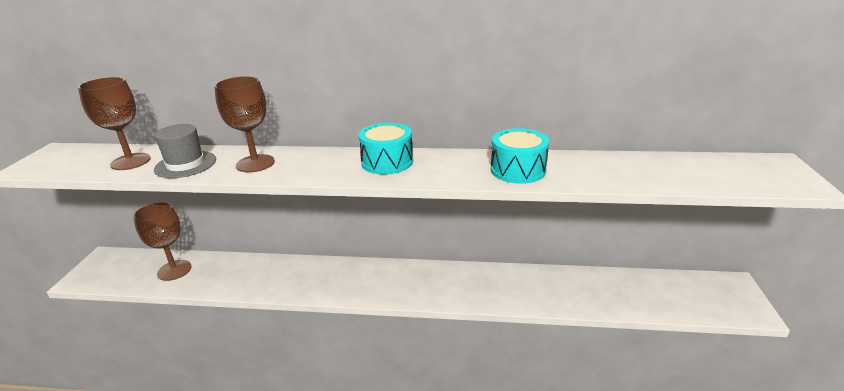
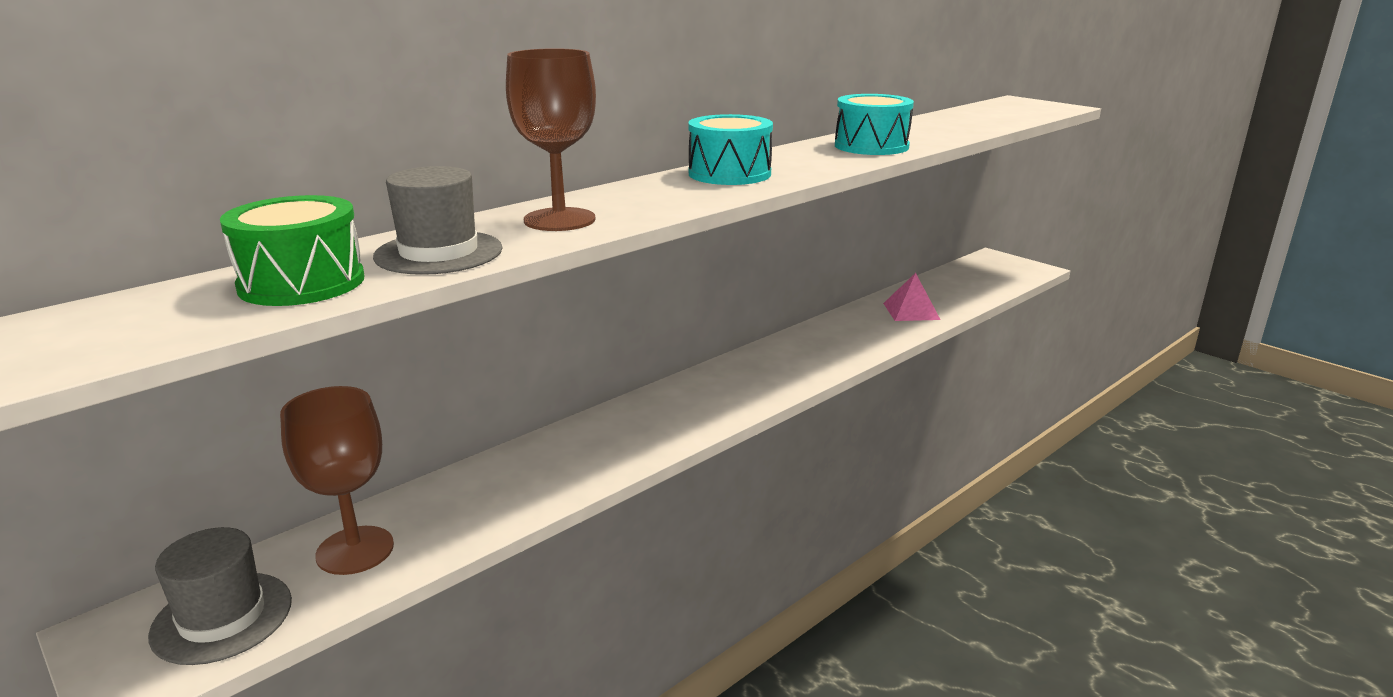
camera: 50 degrees left, 5 degrees down
(120, 271) = (222, 617): none -> grey hat
(130, 161) = (302, 283): brown goblet -> green drum
(579, 292) = (911, 311): none -> pink pyramid

